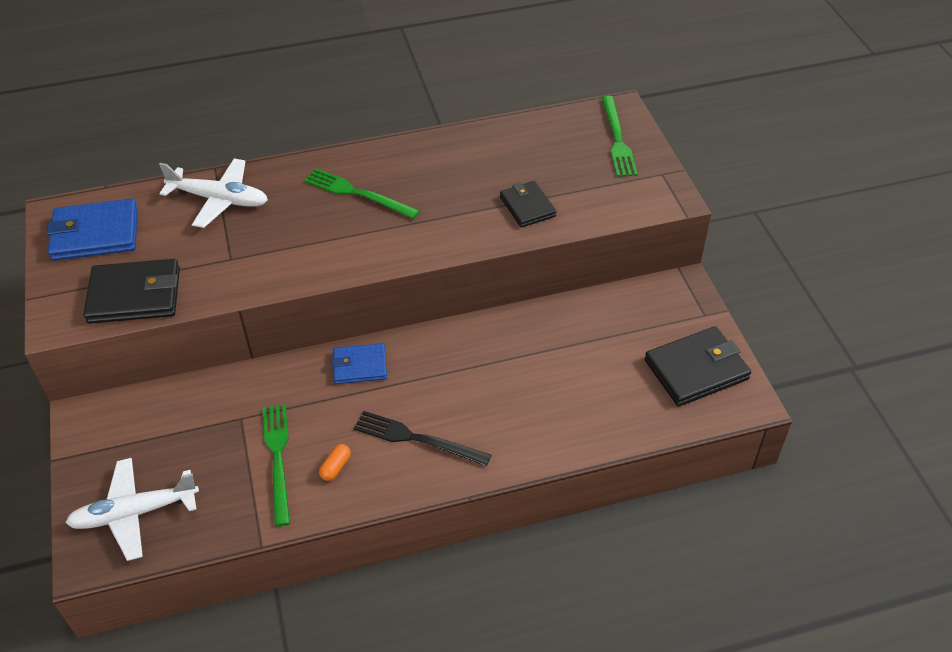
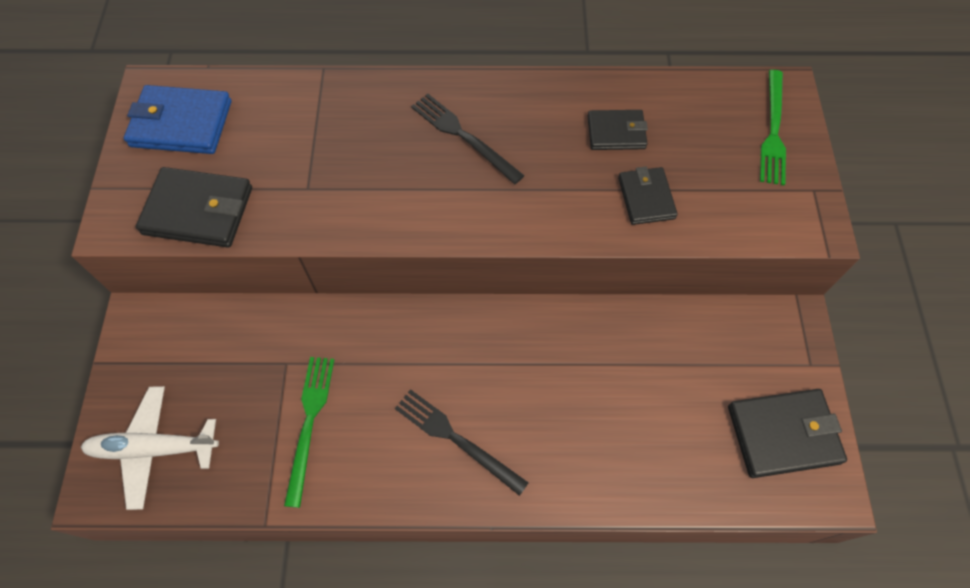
camera: 15 degrees right, 15 degrees up
(219, 199) = (317, 110): white plane -> none
(336, 467) = (364, 450): orange capsule -> none
(357, 193) = (463, 136): green fork -> black fork
(360, 366) = (421, 332): blue wallet -> none
(488, 165) = (616, 132): none -> black wallet

